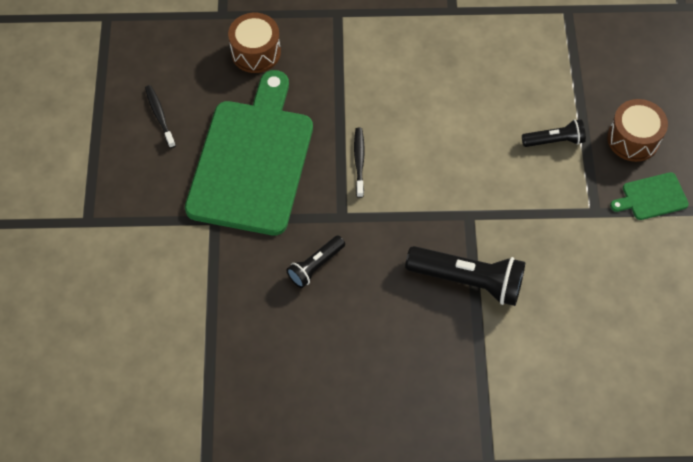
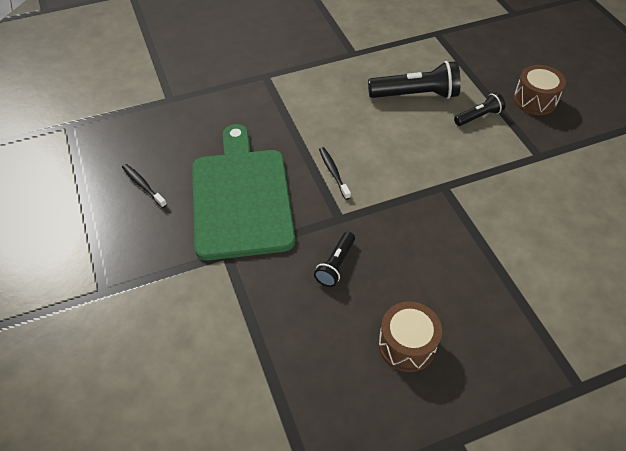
camera: 20 degrees left, 10 degrees down
(256, 52) = (210, 118): brown drum -> brown drum (406, 345)
(468, 280) = (471, 236): black flashlight -> black flashlight (415, 95)
(652, 197) = (573, 134): green cutting board -> none

